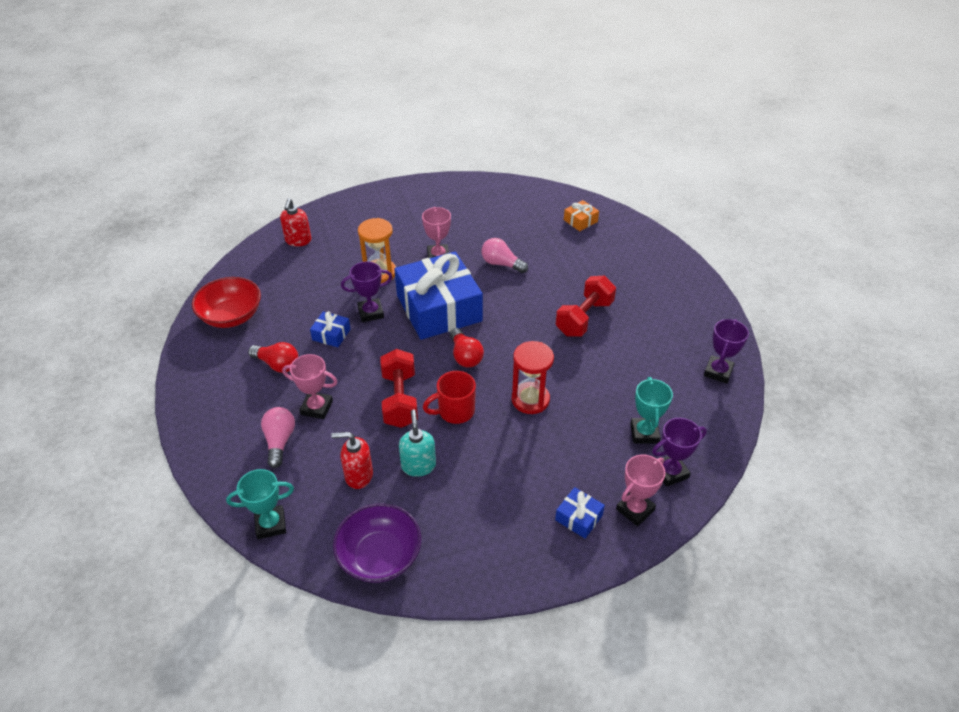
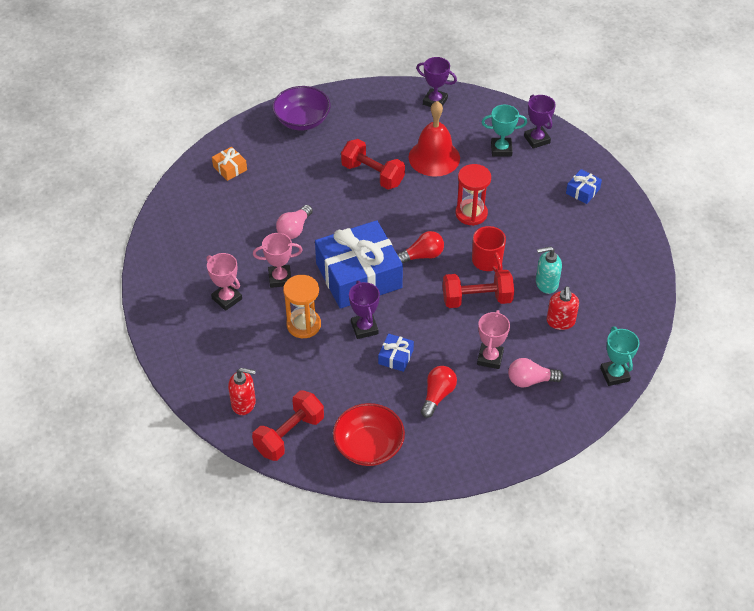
camera: 90 degrees left, 5 degrees up
(258, 267) = (289, 435): none -> red dumbbell
(380, 556) = (632, 303): purple bowl -> purple bowl (302, 120)
(619, 369) = (434, 157): none -> red bell
(635, 509) = (572, 161): pink trophy -> pink trophy (227, 299)

